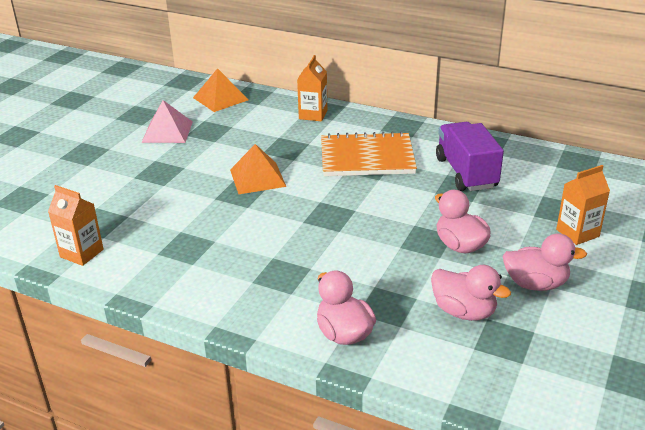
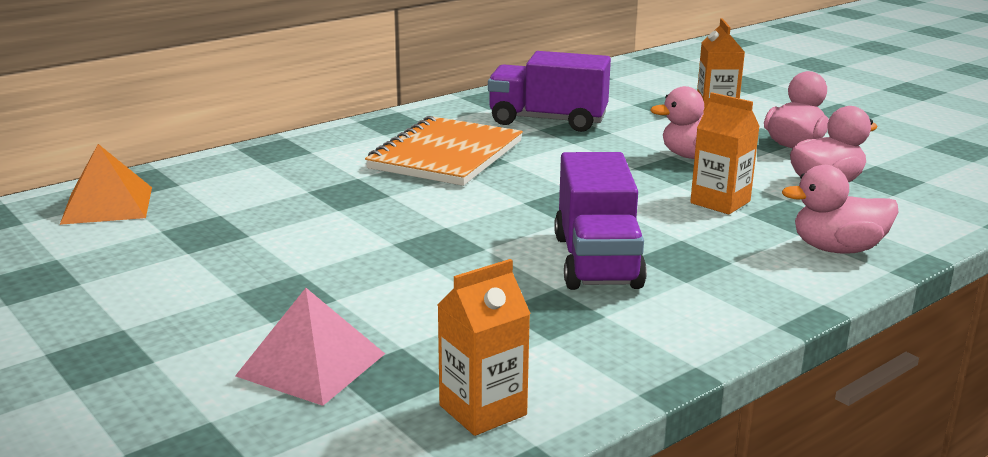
camera: 65 degrees left, 10 degrees down
(167, 132) = (149, 265): pink pyramid -> pink pyramid (311, 364)
(256, 246) = (597, 261): none -> purple truck
(257, 178) = (409, 226): orange pyramid -> none
(313, 115) = (278, 159): orange carton -> orange carton (720, 202)

